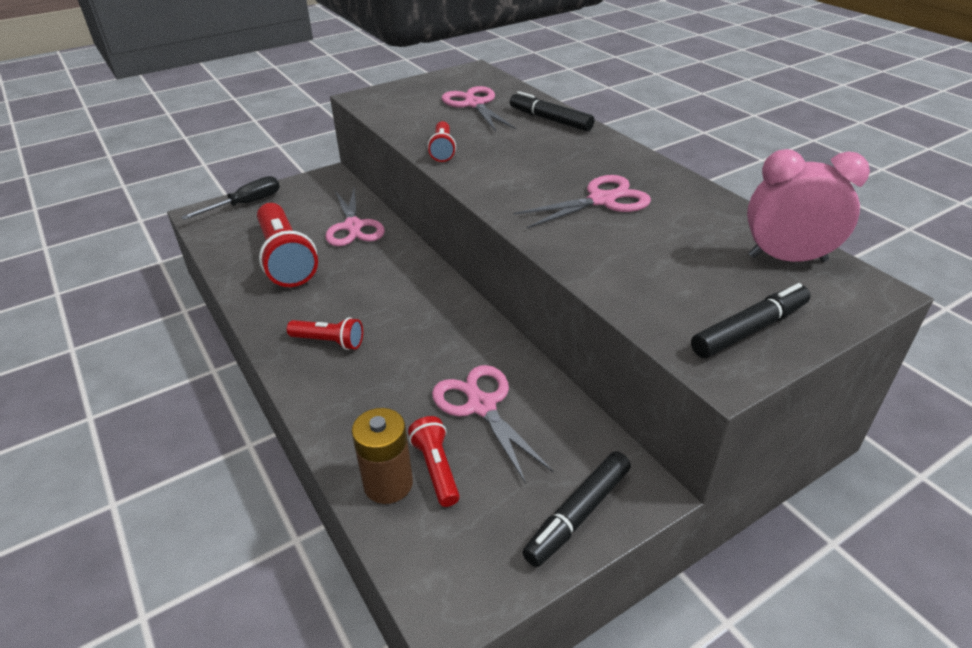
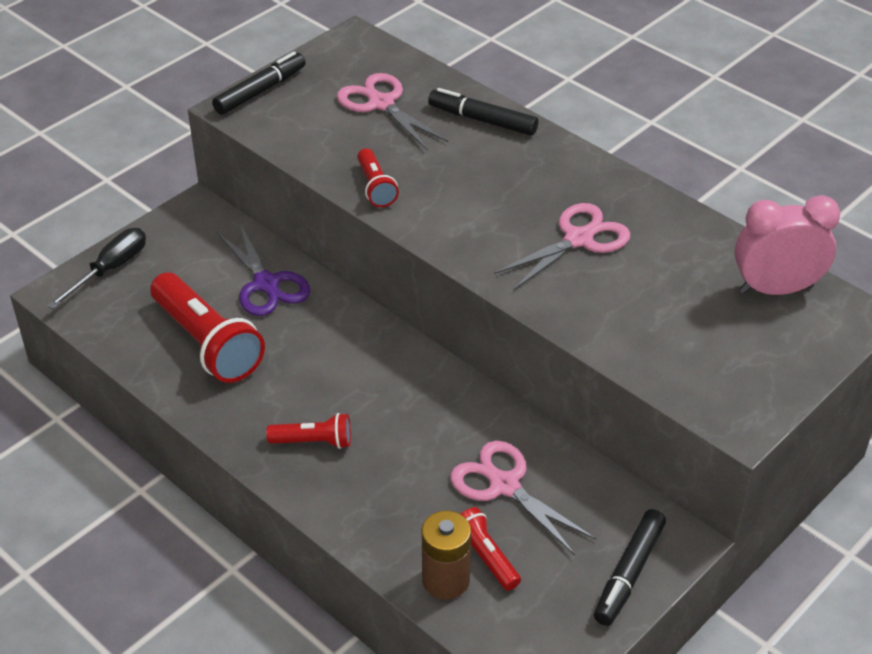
camera: 15 degrees left, 5 degrees up
(353, 226) = (266, 284): pink scissors -> purple scissors
(749, 329) = (754, 377): black marker -> black marker (260, 91)

